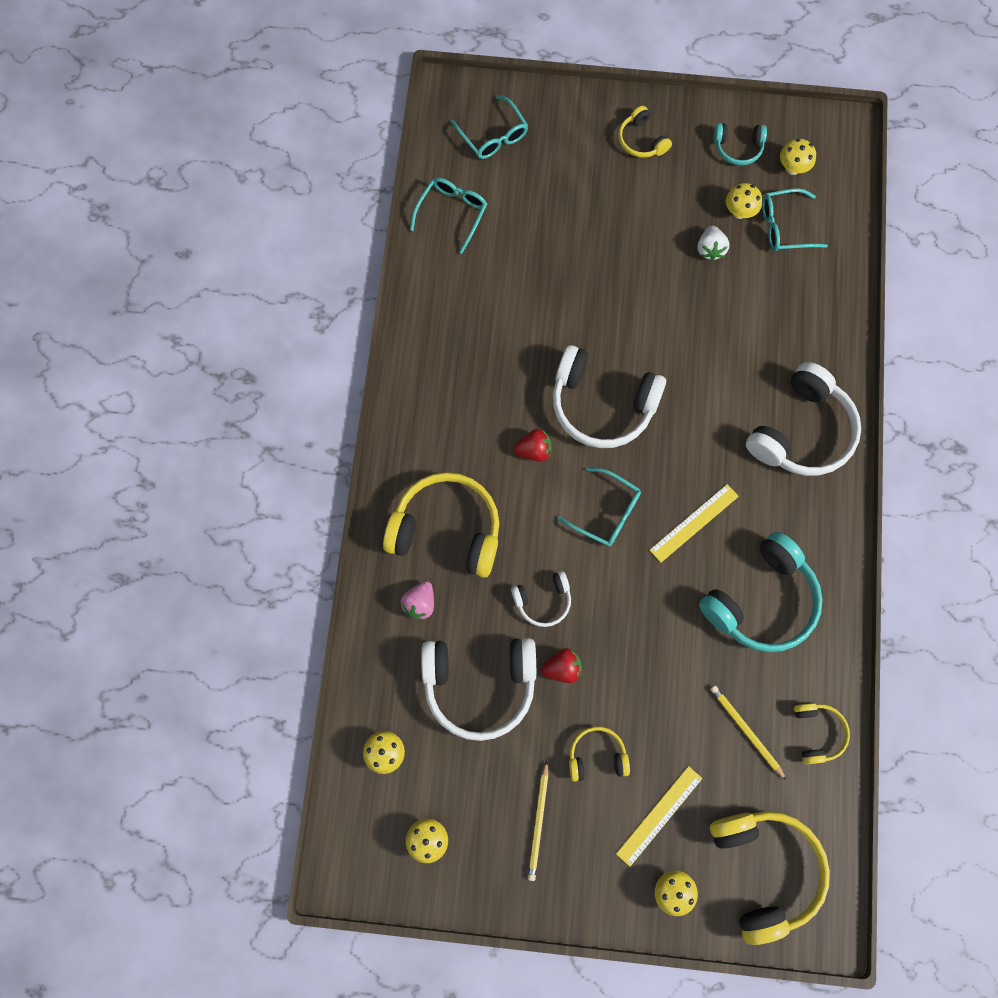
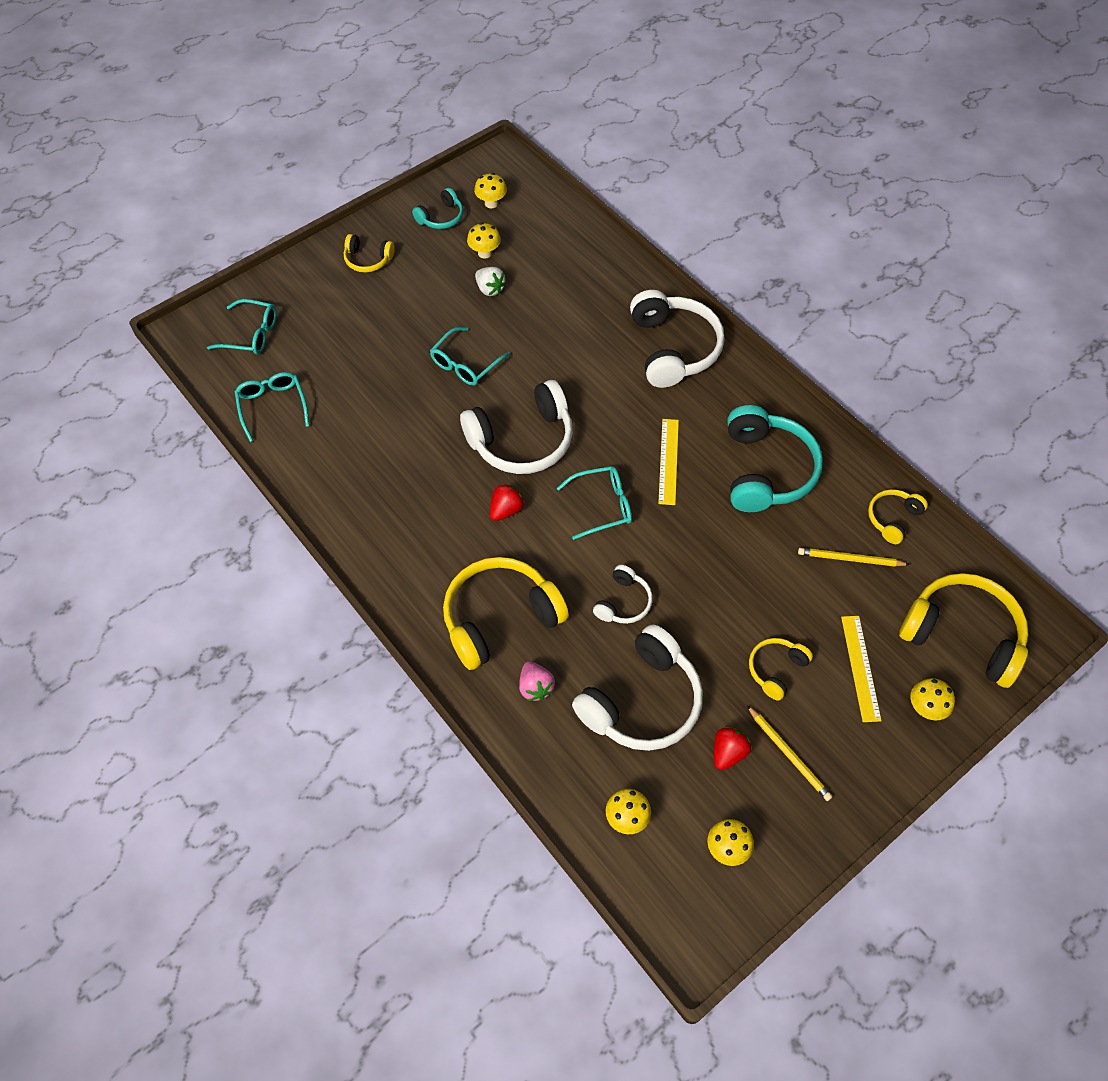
camera: 45 degrees left, 15 degrees down
(562, 668) = (687, 634): red strawberry -> red strawberry (728, 753)
(784, 226) = (524, 240): turquoise glasses -> turquoise glasses (465, 364)
(817, 733) = (893, 518): yellow headphones -> yellow headphones turned 90 degrees counterclockwise

